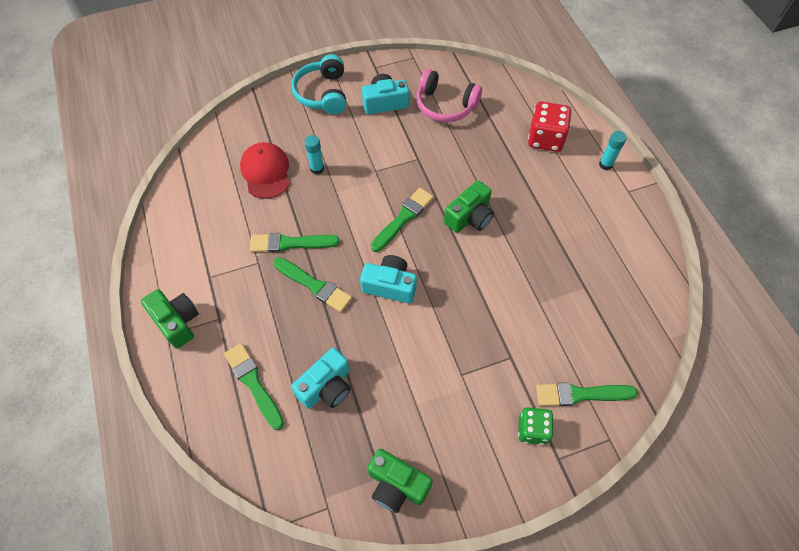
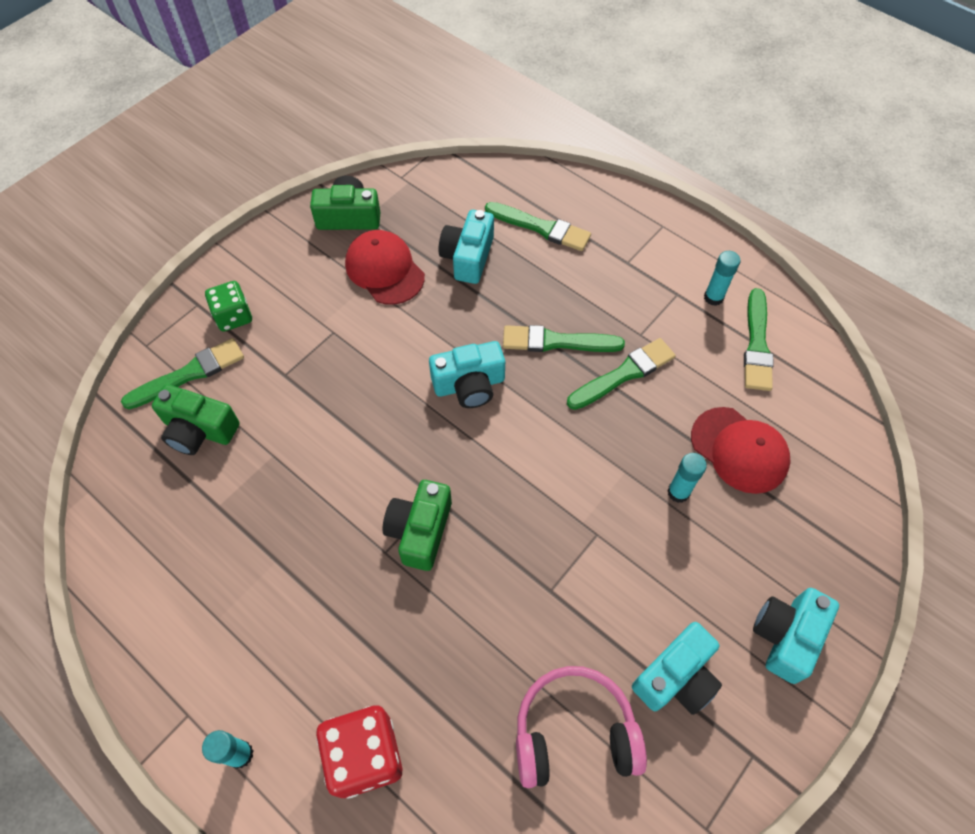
camera: 150 degrees right, 0 degrees up
(177, 322) = (665, 240): green camera -> green camera (199, 430)
(190, 262) = (713, 297): none -> turquoise glue stick
(323, 93) = (786, 636): turquoise headphones -> turquoise camera
(396, 410) = (384, 270): none -> red cap
(403, 218) = (509, 480): green brush -> green brush (756, 344)

